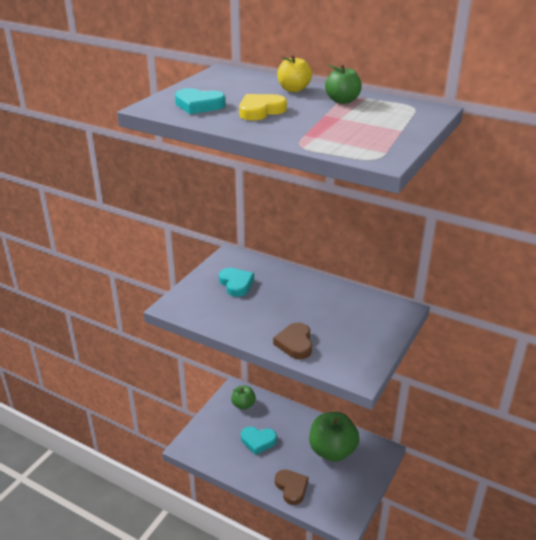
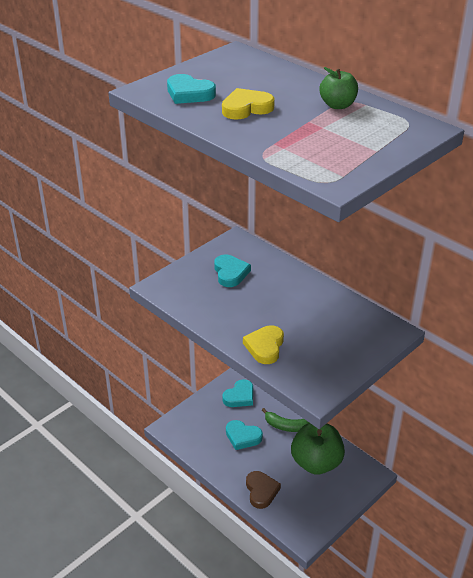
camera: 15 degrees right, 5 degrees up
(243, 405) = (239, 396): green apple -> turquoise heart
(293, 89) = (295, 84): yellow apple -> none
(295, 343) = (265, 347): brown heart -> yellow heart
(295, 423) = (286, 426): none -> green banana

